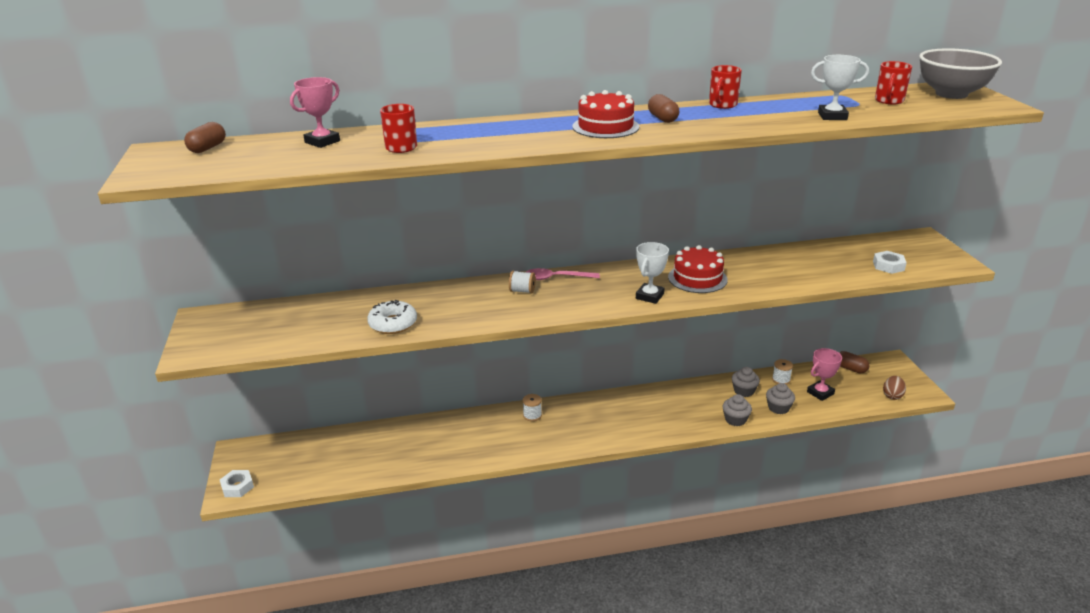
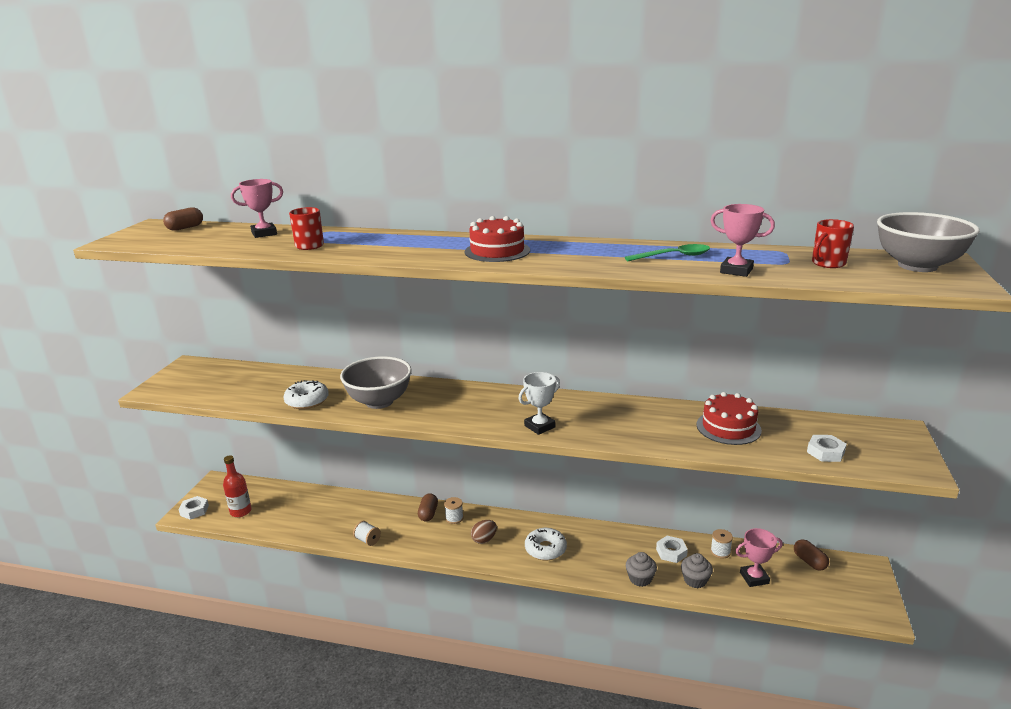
camera: 25 degrees right, 5 degrees down
(295, 472) = (240, 511): none -> red bottle
(472, 308) = (379, 401): none -> grey bowl
(522, 291) = (434, 396): white spool -> white spool (367, 540)
(556, 278) = (474, 391): pink spoon -> none
(638, 418) = (545, 549): none -> white donut
(662, 118) = (560, 251): brown capsule -> brown capsule (428, 514)
(697, 278) = (603, 420): red cake -> red cake (728, 427)
(722, 105) = (638, 245): red mug -> none
(744, 391) = (671, 552): grey cupcake -> white nut
(766, 111) = (673, 256): none -> green spoon
(832, 116) = (736, 271): white trophy -> pink trophy
(892, 396) = (838, 605): brown egg -> brown egg (484, 539)

